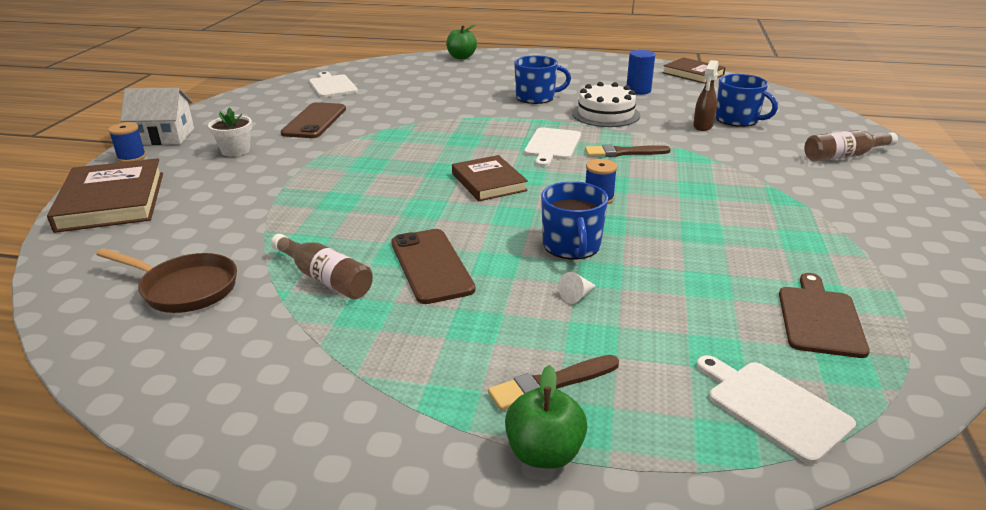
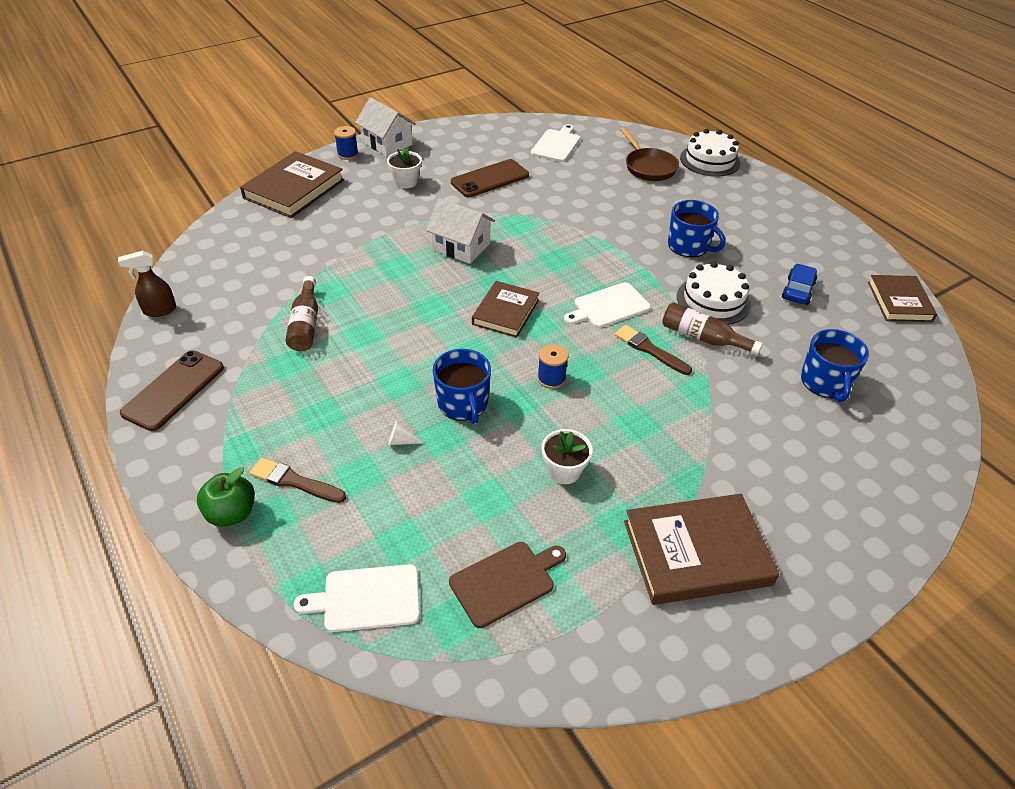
camera: 45 degrees right, 15 degrees up
(185, 288) = (242, 283): brown pan -> brown pan (648, 167)
(372, 165) = (461, 246): none -> white house
(431, 266) = (366, 356): brown phone -> brown phone (174, 390)
(461, 57) = (710, 160): green apple -> white cake
(572, 246) = (463, 404): blue mug -> blue mug turned 60 degrees counterclockwise
(638, 90) = (797, 290): blue cylinder -> blue car
(703, 126) = (775, 368): brown spray bottle -> brown spray bottle (159, 310)
(714, 237) = (564, 471): none -> white flower pot
(773, 407) = (367, 598): white cutting board -> white cutting board turned 105 degrees counterclockwise
(844, 156) = (842, 488): brown bottle -> brown bottle (703, 338)
(860, 226) = (696, 552): none -> brown book

